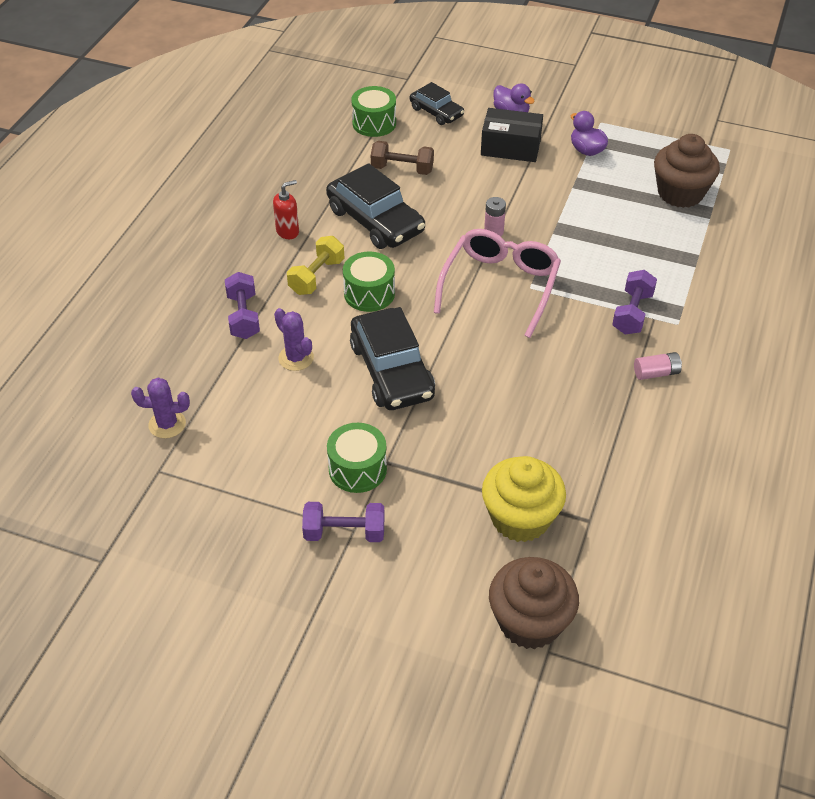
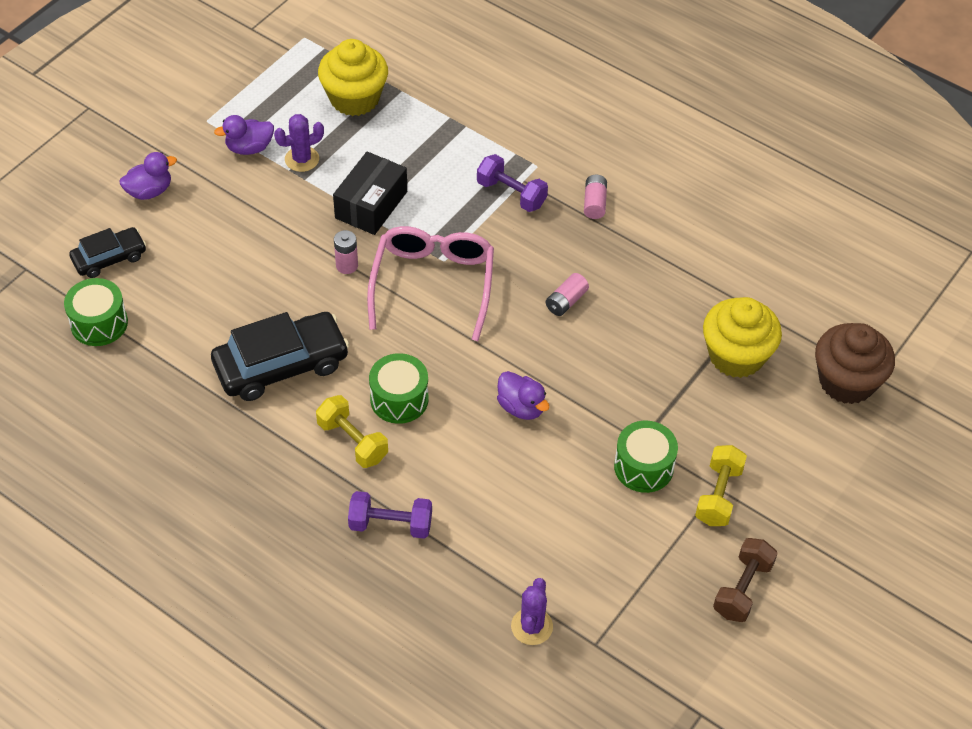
camera: 75 degrees left, 5 degrees up
(288, 231) = (262, 453): red soap dispenser -> none
(296, 358) = (473, 487): purple cactus -> purple cactus (302, 159)
(344, 532) = (718, 495): purple dumbbell -> yellow dumbbell
(391, 371) = (521, 407): black car -> purple duck
(402, 169) = (201, 318): brown dumbbell -> brown dumbbell (742, 589)
(500, 286) = (433, 284): pink glasses -> pink glasses turned 60 degrees clockwise
(510, 147) = (211, 210): black box -> black box (371, 205)
(525, 376) = (566, 301): none -> pink battery
(680, 193) = (354, 98): brown cupcake -> yellow cupcake

